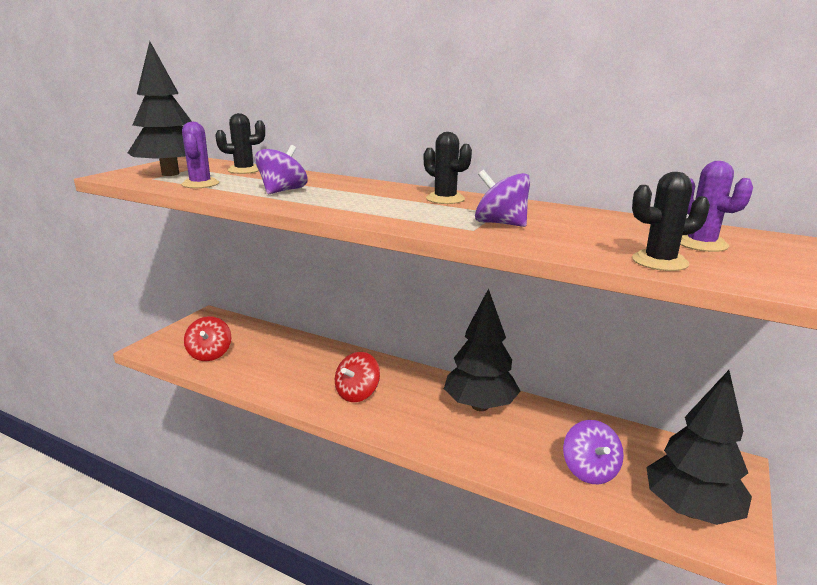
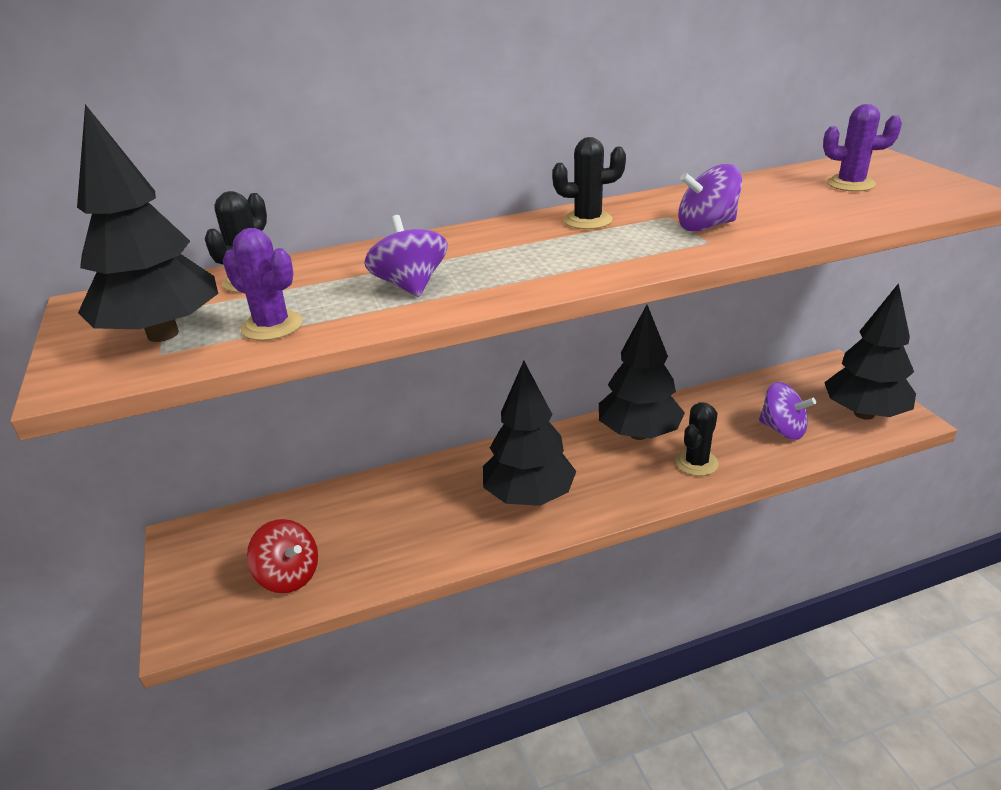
camera: 45 degrees left, 10 degrees up
(357, 393) = (529, 496): red spinning top -> black tree
(659, 261) = (877, 211): black cactus -> black cactus (696, 463)

